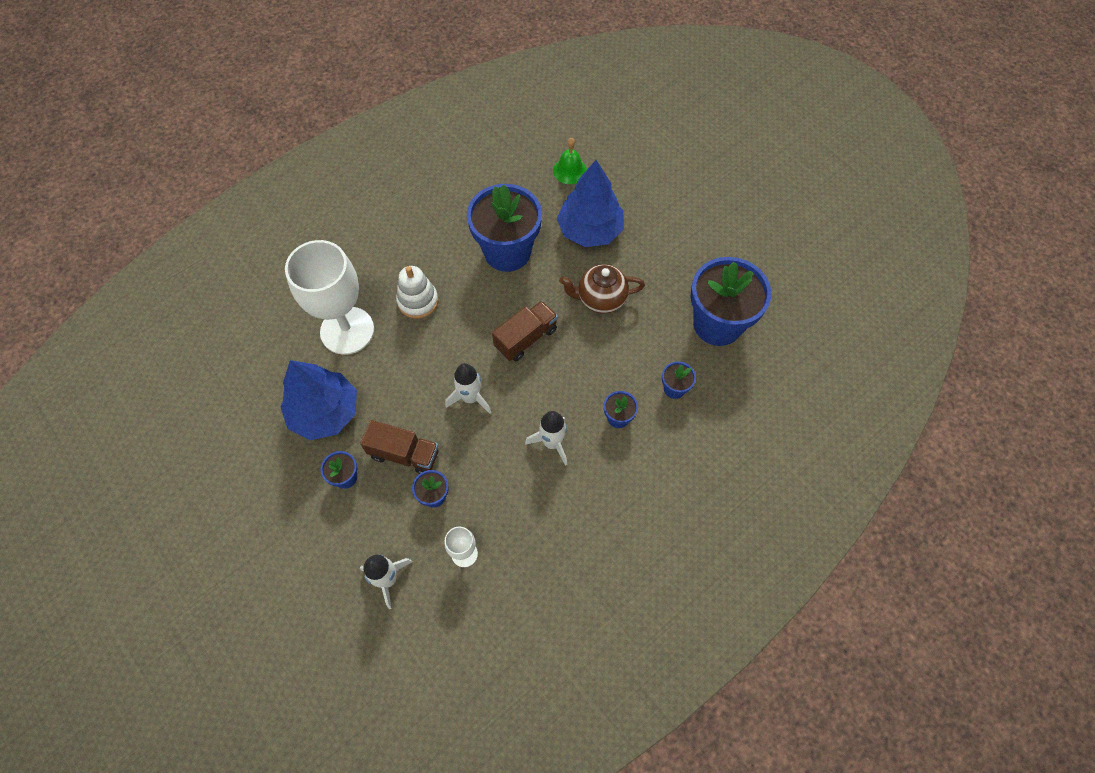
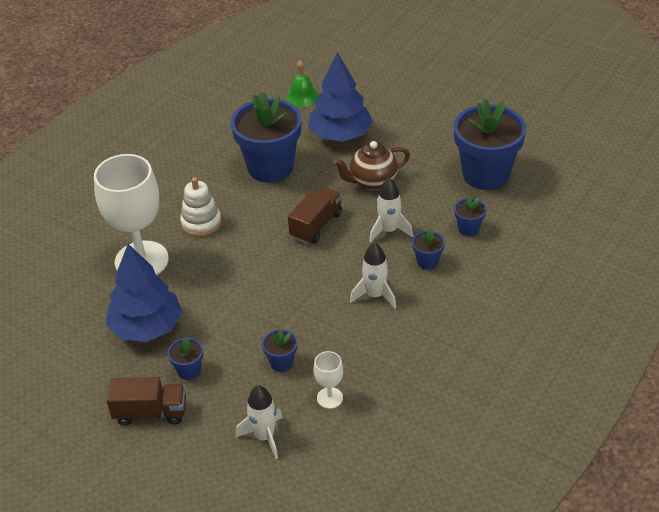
camera: 15 degrees left, 20 degrees down
(404, 454) = (238, 339): brown truck -> brown truck (150, 412)
(470, 398) = (283, 281): white rocket -> white rocket (389, 230)

